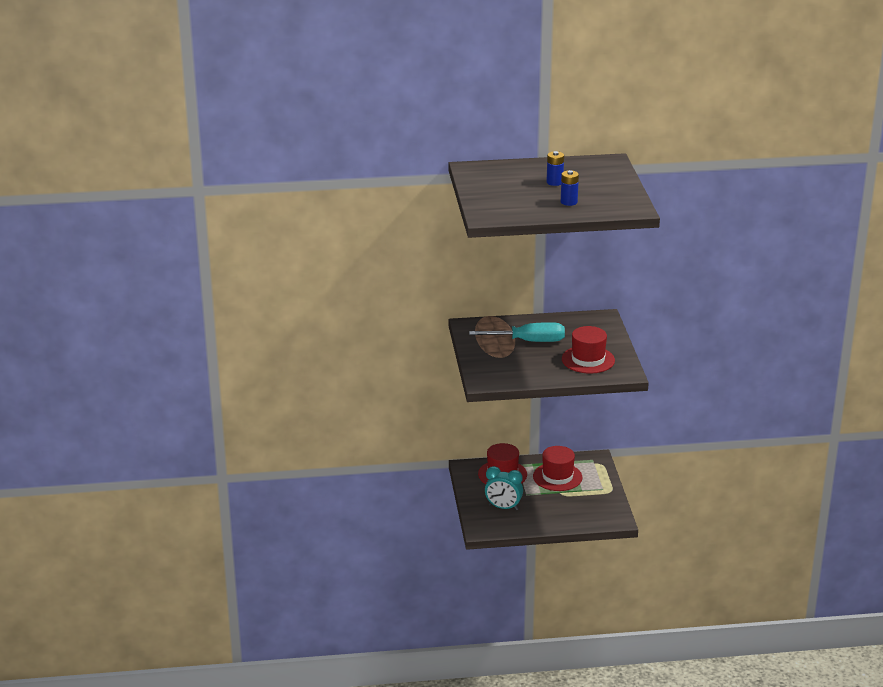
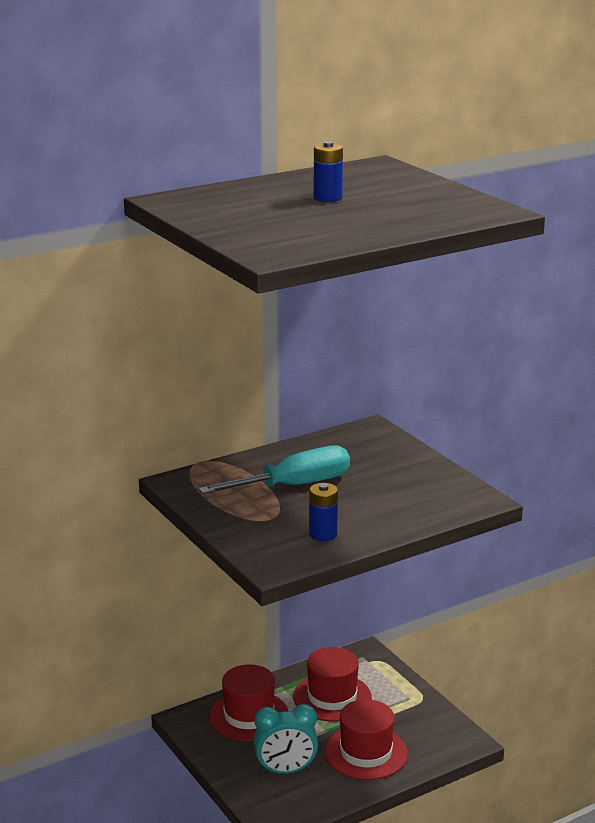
camera: 25 degrees left, 5 degrees down
(569, 202) = (382, 217): blue battery -> blue battery (323, 534)
(588, 360) = (406, 493): red hat -> red hat (366, 753)

